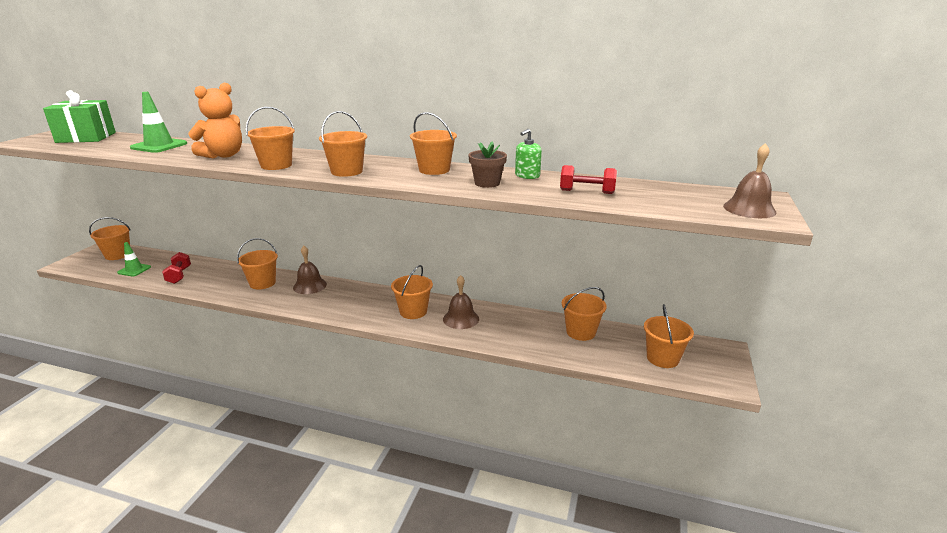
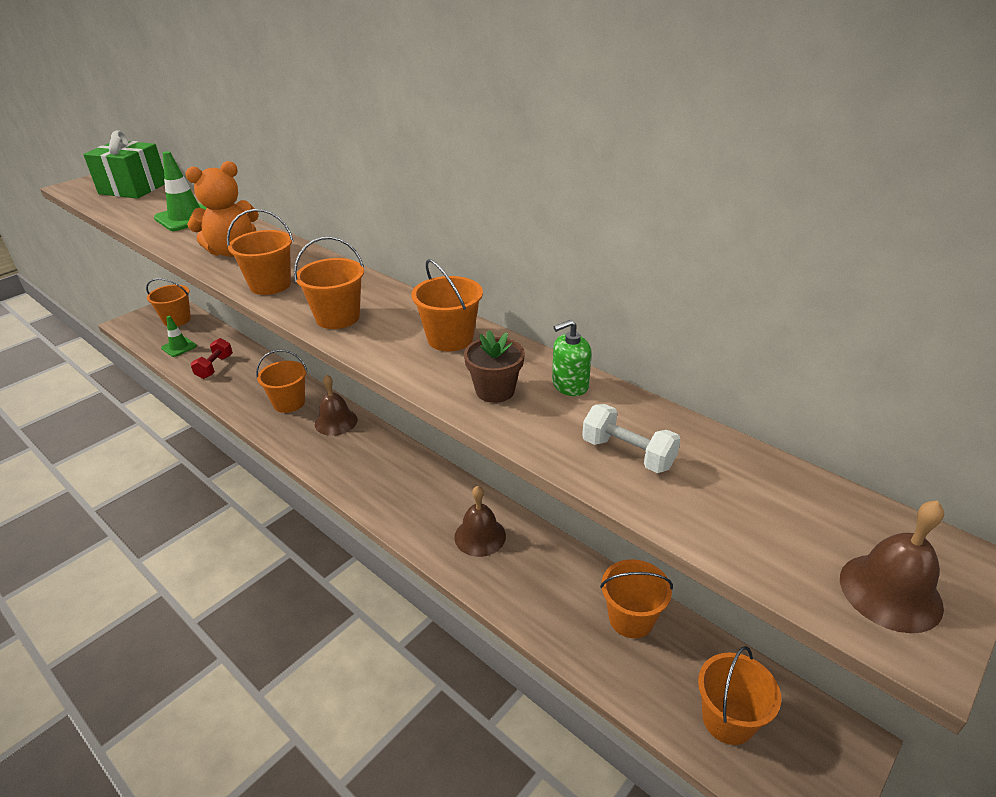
camera: 25 degrees right, 10 degrees up
(413, 311) = (428, 503): orange bucket -> none
(586, 192) = (628, 454): red dumbbell -> white dumbbell

